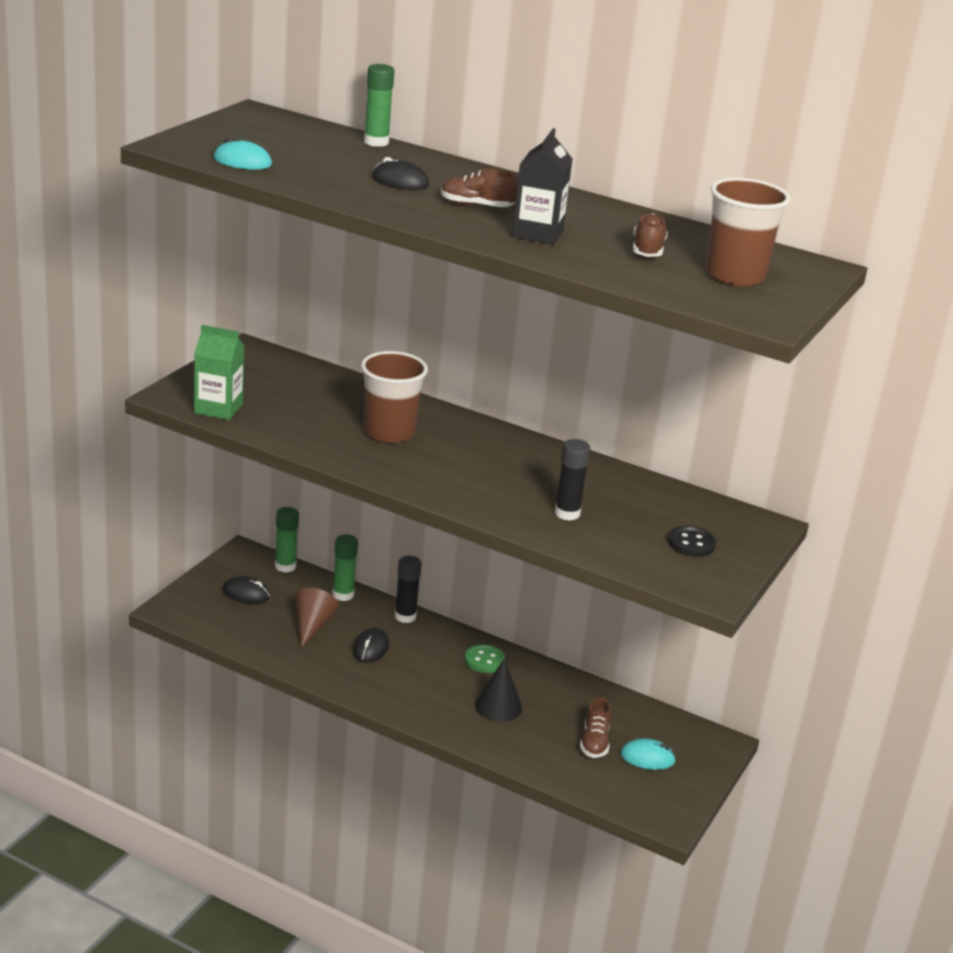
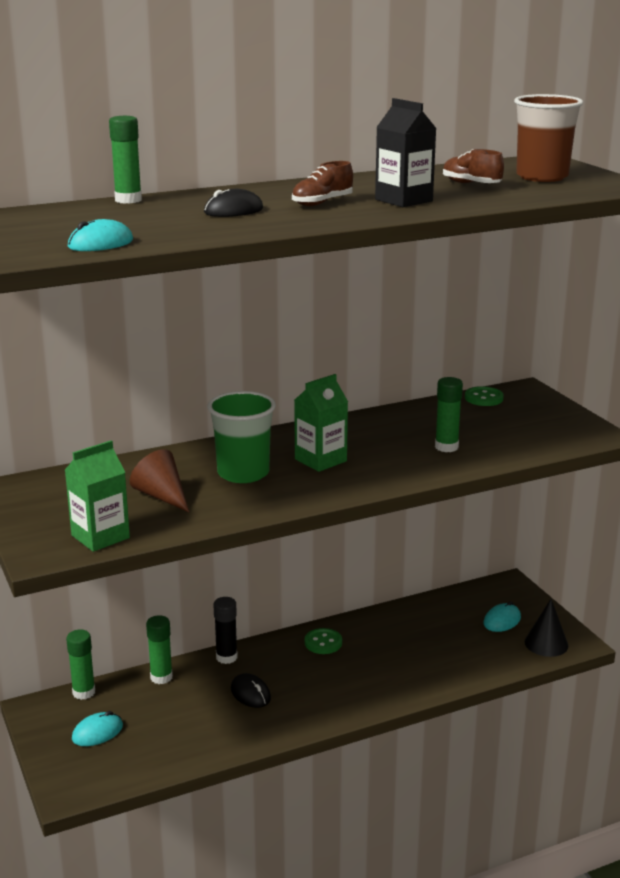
camera: 50 degrees left, 5 degrees down
(246, 593) = (97, 732): black mouse -> turquoise mouse
(312, 625) = (186, 713): brown cone -> brown cone (162, 496)
(389, 432) = (243, 473): brown cup -> green cup
(458, 459) = (320, 460): none -> green carton
(498, 706) = (385, 661): black cone -> black cone (546, 643)
(567, 513) = (446, 447): black glue stick -> green glue stick
(594, 742) = (466, 636): brown shoe -> none
(691, 544) = (529, 420): black button -> none
(707, 507) = (483, 398): none -> green button

